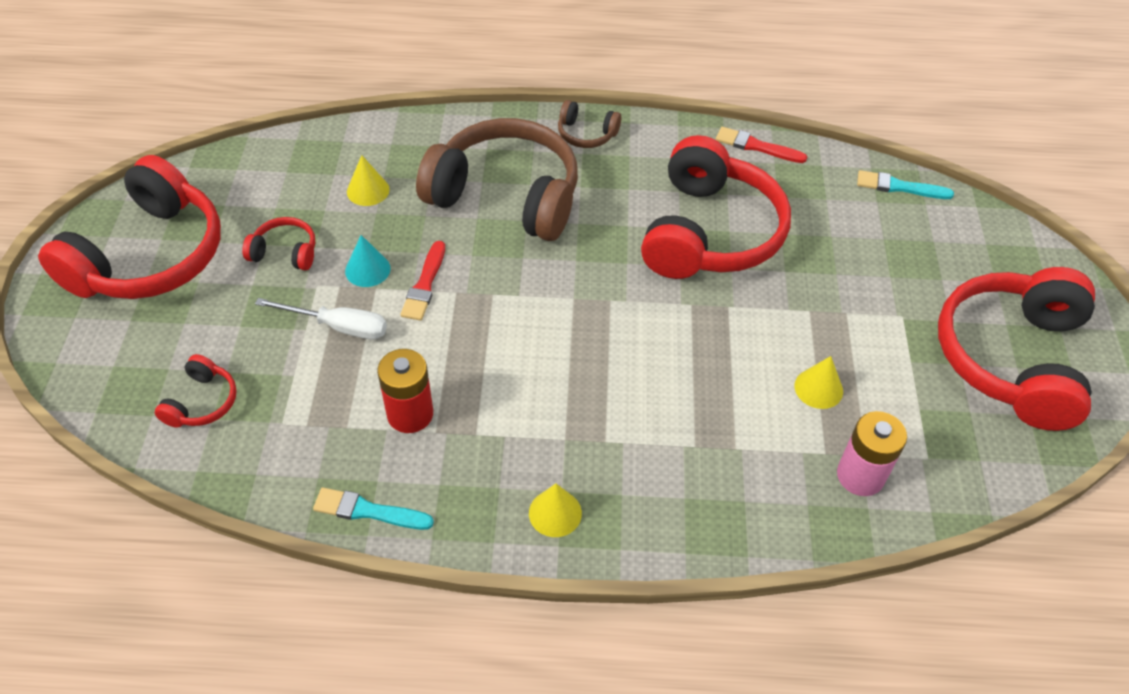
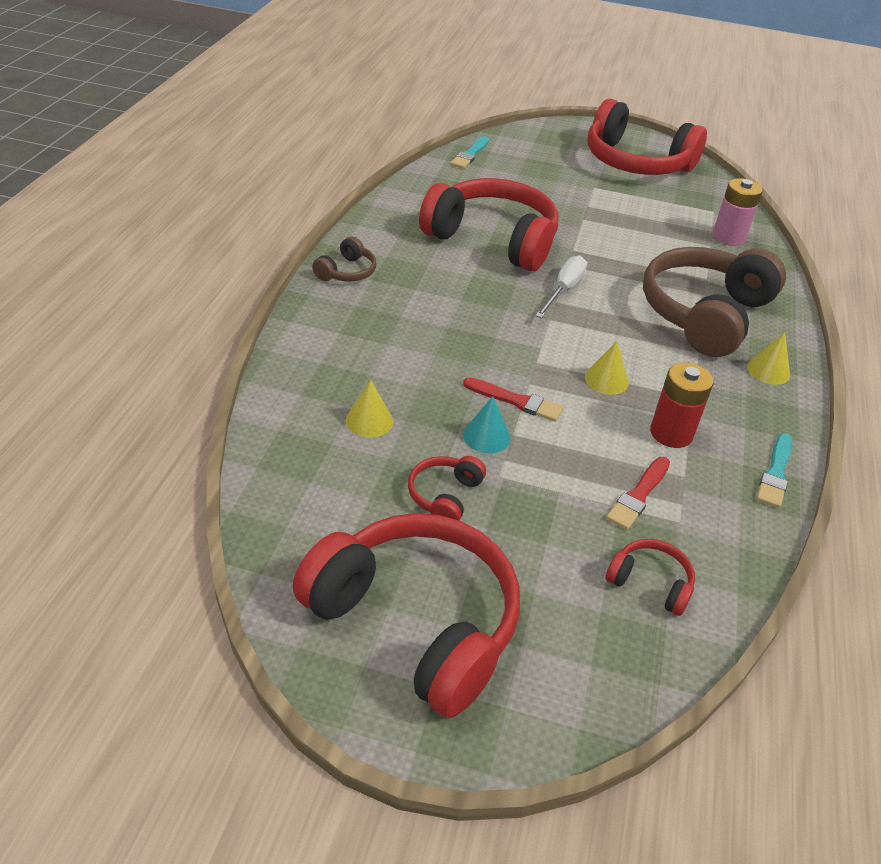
camera: 80 degrees left, 10 degrees down
(338, 326) = (560, 467): white screwdriver -> white screwdriver (563, 290)
(506, 196) = (412, 332): brown headphones -> brown headphones (705, 314)
(756, 146) = (402, 196): red brush -> red brush (638, 495)
(818, 388) = (655, 233): yellow cone -> yellow cone (606, 380)

